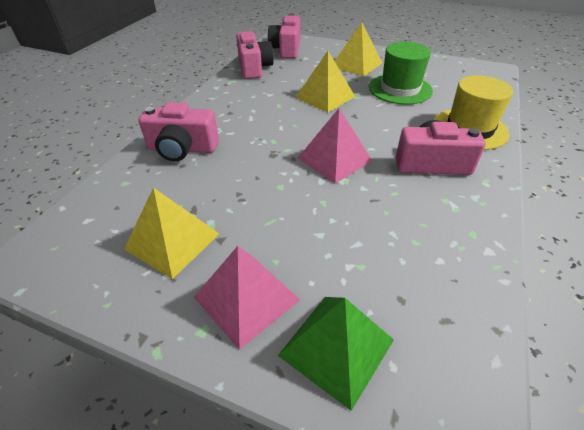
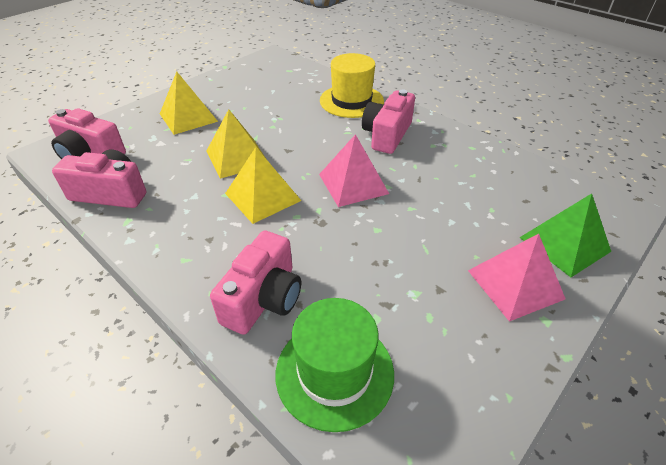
camera: 70 degrees left, 0 degrees up
(172, 241) = (432, 329): yellow pyramid -> yellow pyramid (263, 197)
(400, 89) = (262, 109): green hat -> green hat (334, 372)

